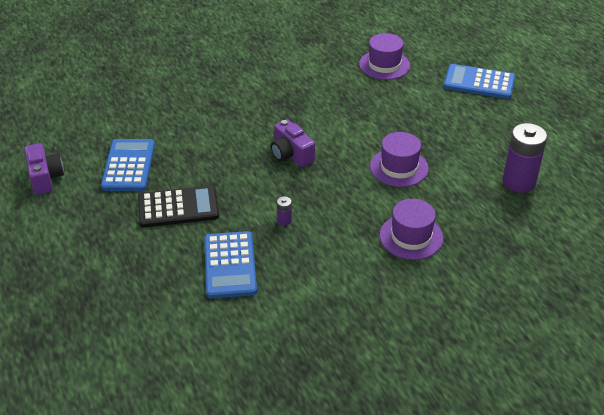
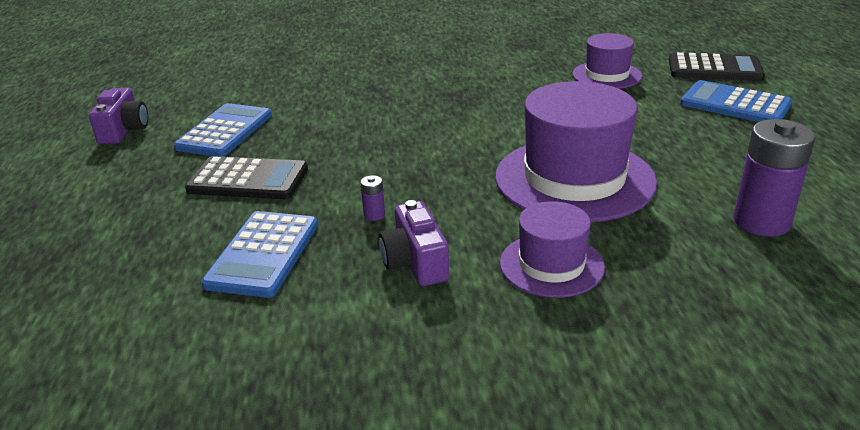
camera: 20 degrees right, 10 degrees down
(291, 154) = (431, 146): purple camera -> purple camera (415, 262)
(399, 167) = (574, 179): purple hat -> purple hat, size x1.81
(456, 48) = (714, 69): none -> black calculator

